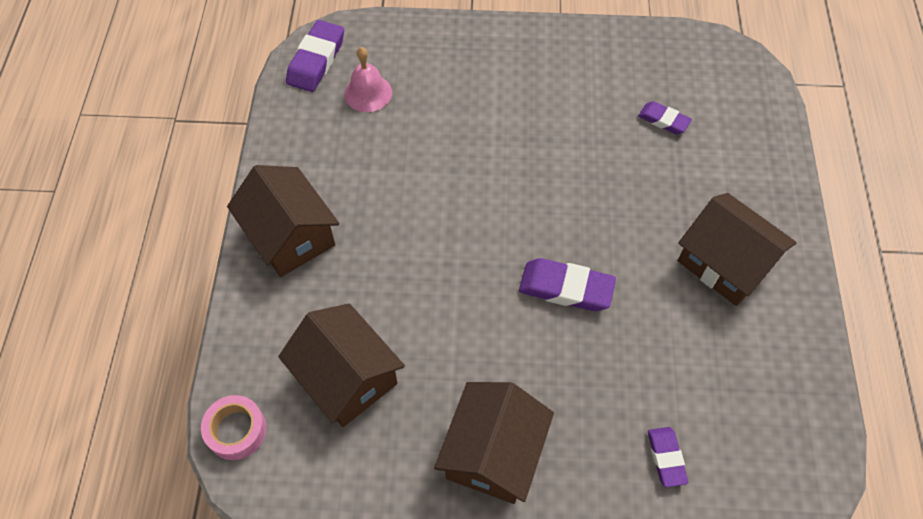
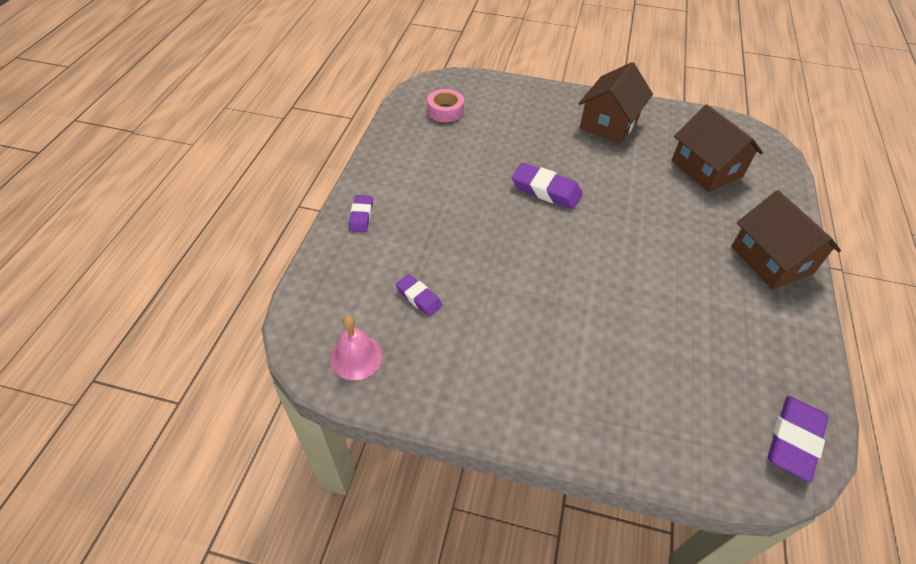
camera: 170 degrees left, 10 degrees down
(236, 430) = (775, 156): pink tape -> pink tape (445, 111)
(368, 93) = (723, 384): pink bell -> pink bell (356, 357)
(666, 458) = (506, 106): purple eraser -> purple eraser (361, 216)
(725, 263) = (421, 185): brown house -> none

